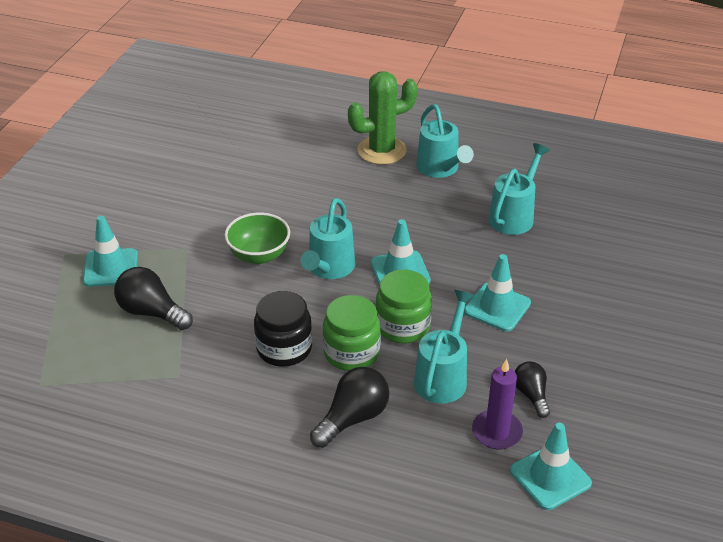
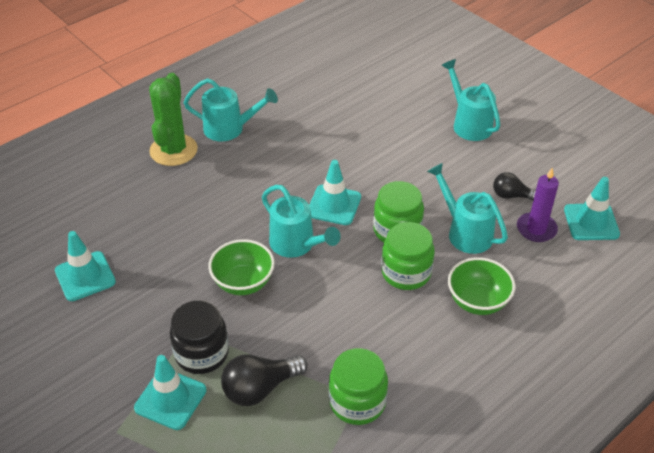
camera: 60 degrees left, 5 degrees up
(173, 377) = (357, 402): none -> green jar
(284, 348) = (372, 312): black jar -> black jar (202, 353)
(353, 418) = (477, 301): black light bulb -> green bowl
(497, 307) = (412, 171): turquoise traffic cone -> turquoise traffic cone (85, 276)
(514, 216) = (320, 117): turquoise watering can -> turquoise watering can (469, 123)

